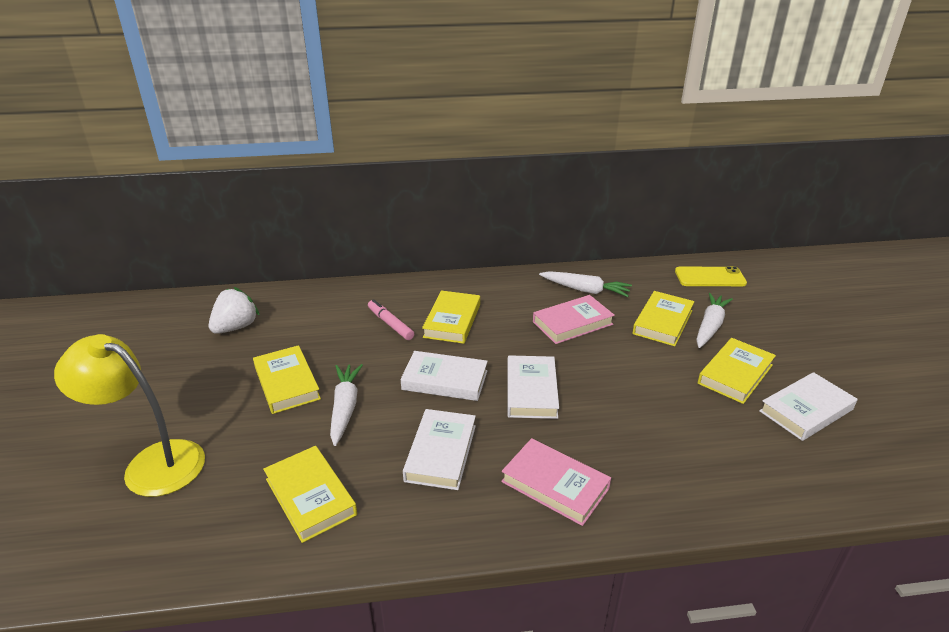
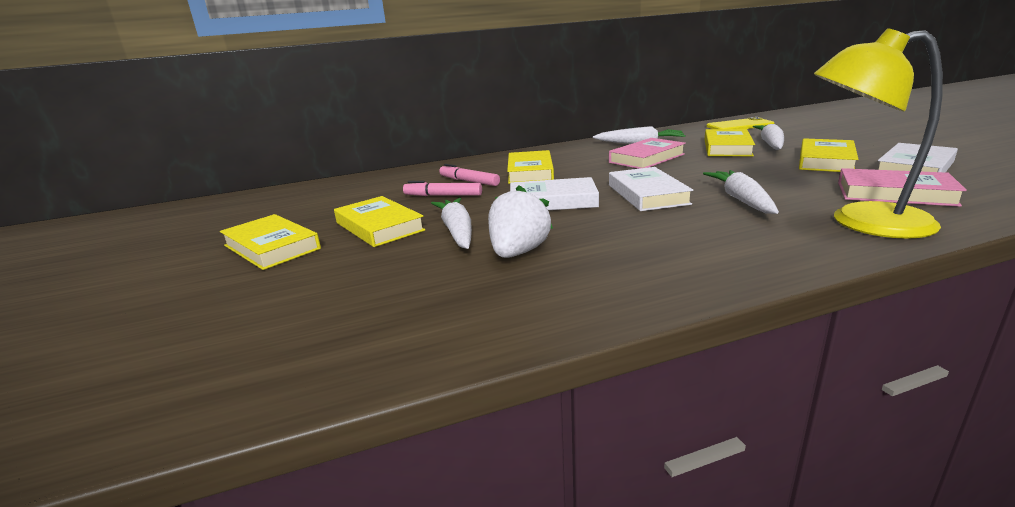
camera: 10 degrees left, 10 degrees down
(152, 463) = (232, 303): yellow lamp -> yellow lamp (861, 222)
(236, 327) = (301, 204): white strawberry -> white strawberry (518, 252)
(310, 496) = (459, 294): yellow book -> yellow book (272, 247)
(357, 344) = (443, 195): none -> pink marker
(440, 453) = (590, 241): white book -> none
(555, 485) = (737, 241): pink book -> pink book (894, 193)
(605, 423) = (741, 200): none -> white carrot

